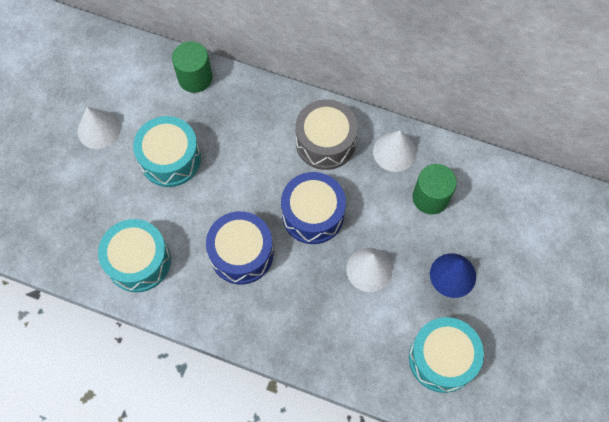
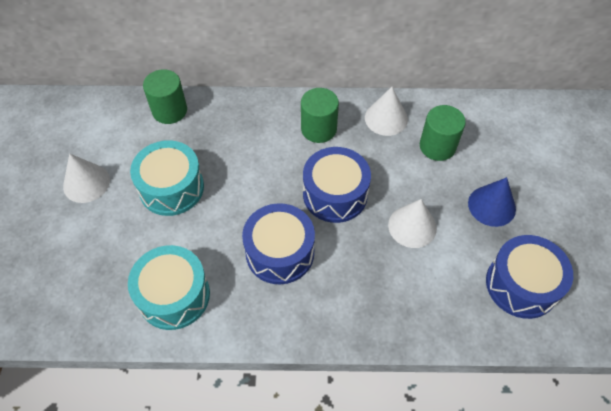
camera: 20 degrees left, 10 degrees down
(325, 142) = (318, 129): grey drum -> green cylinder
(442, 358) = (521, 285): turquoise drum -> blue drum

